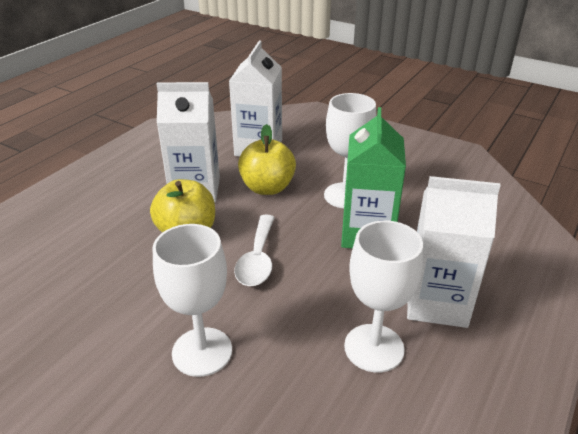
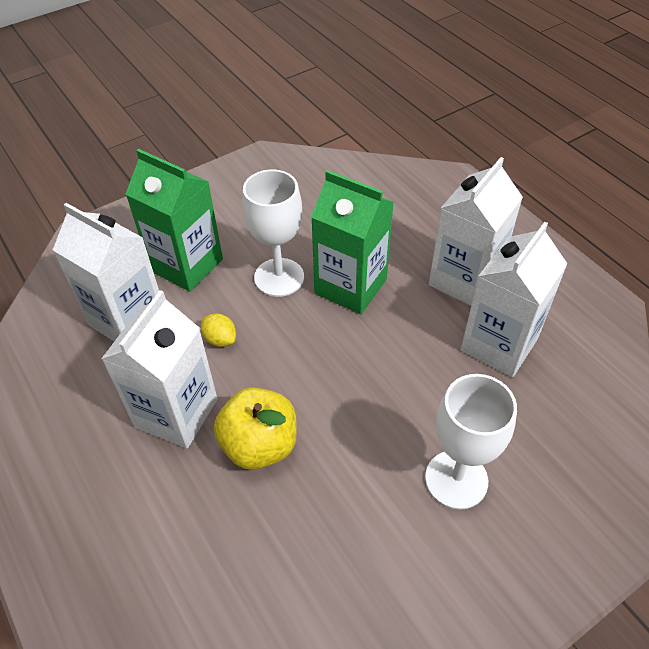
camera: 65 degrees left, 15 degrees up
(257, 259) = (343, 390): white spoon -> none
(267, 188) = (220, 339): yellow apple -> yellow lemon
(322, 154) = (187, 265): none -> green carton
(374, 348) = (499, 345): white goblet -> white carton

